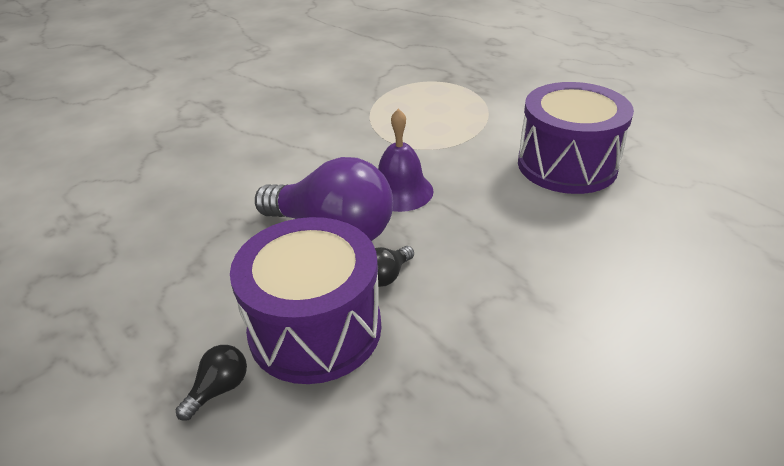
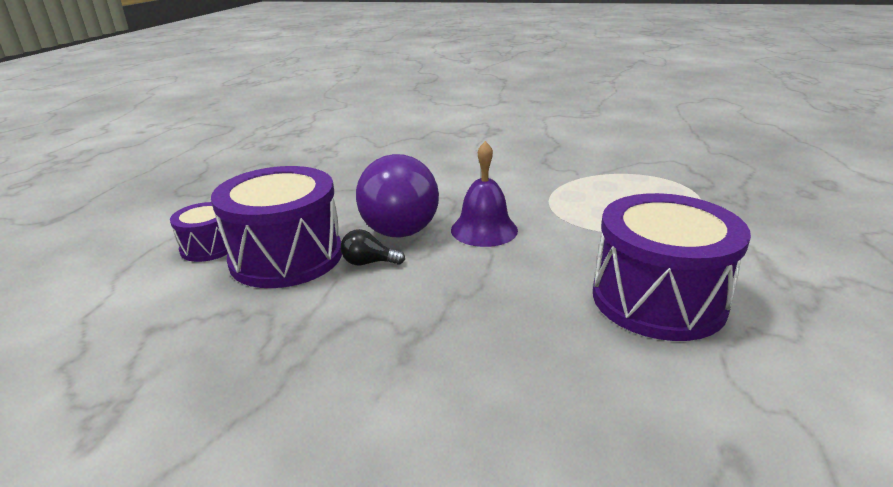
camera: 55 degrees right, 10 degrees down
(219, 389) = (209, 247): black light bulb -> purple drum

